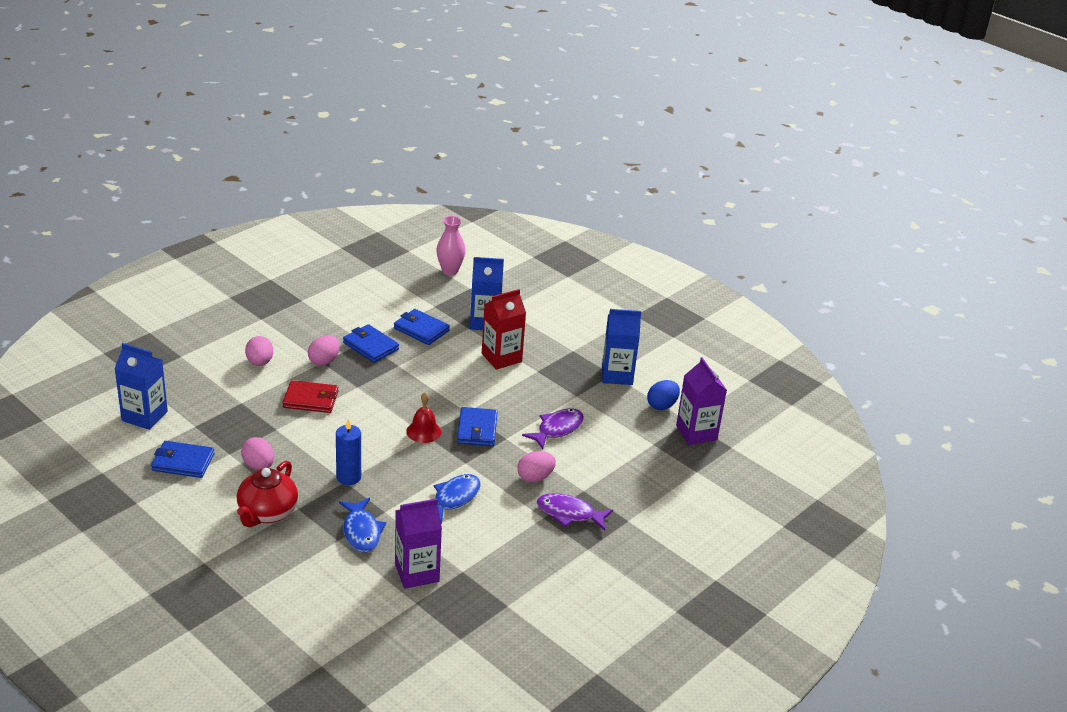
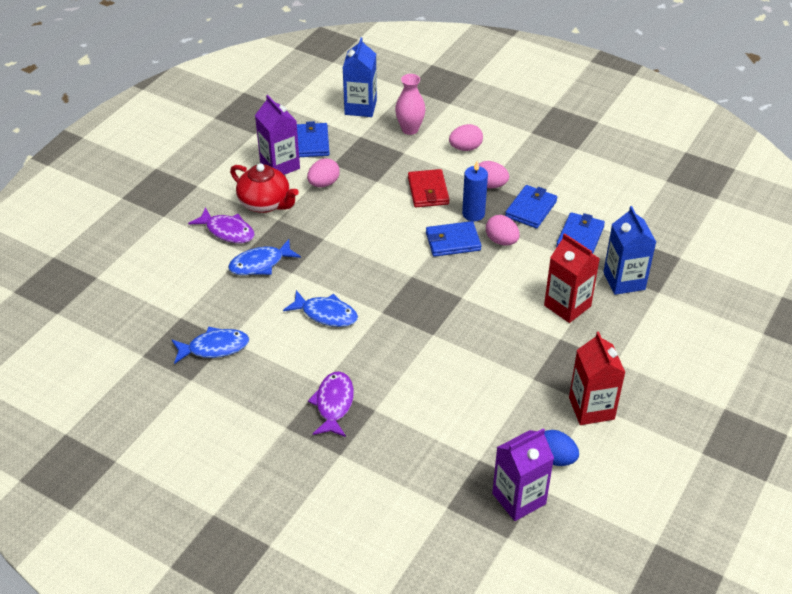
camera: 80 degrees right, 10 degrees up
(267, 513) = (265, 203): red teapot -> red teapot turned 150 degrees counterclockwise
(348, 477) = (329, 239): blue candle -> blue candle (473, 214)
(417, 572) = (218, 310): purple carton -> purple carton (280, 165)
(423, 431) = (416, 273): red bell -> none
(450, 271) = (701, 236): pink vase -> pink vase (410, 129)
(469, 582) = (214, 347): none -> blue fish
(477, 429) = (437, 310): blue wallet -> blue wallet (453, 241)
(535, 477) = (380, 368): pink egg -> pink egg (501, 241)
(557, 429) = (467, 372): purple fish -> purple fish (227, 231)
(617, 375) = (591, 408): blue carton -> red carton

